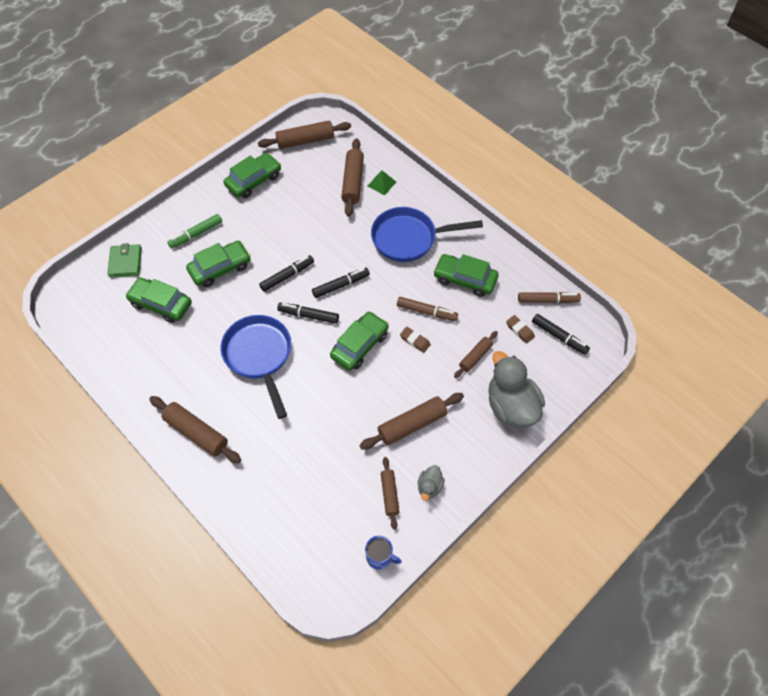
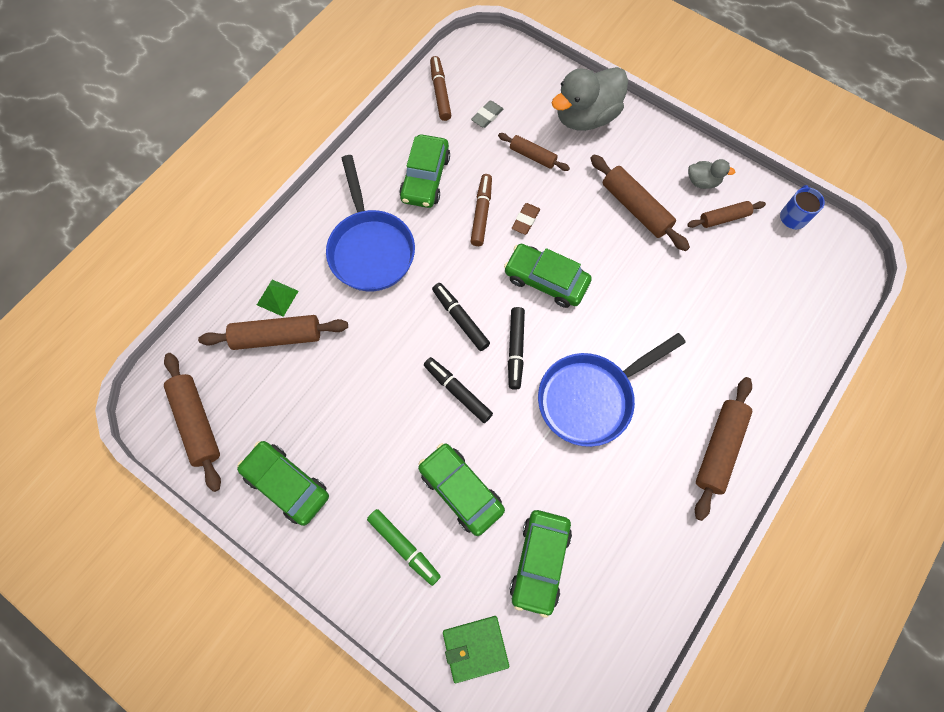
camera: 100 degrees left, 10 degrees up
(520, 330) = (487, 116): brown eraser -> grey eraser
(559, 337) = (487, 79): black marker -> none

